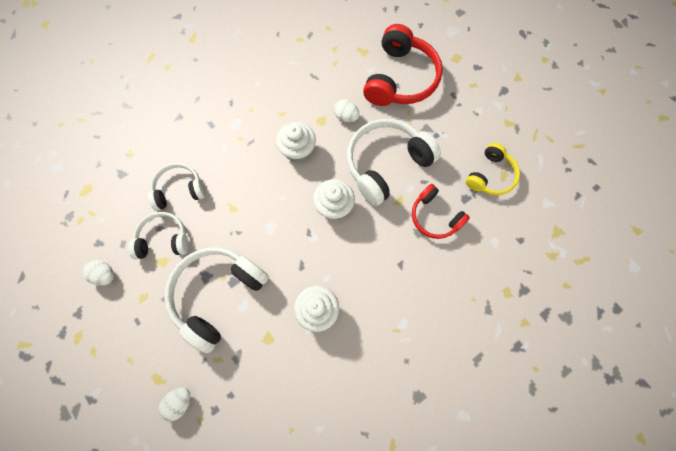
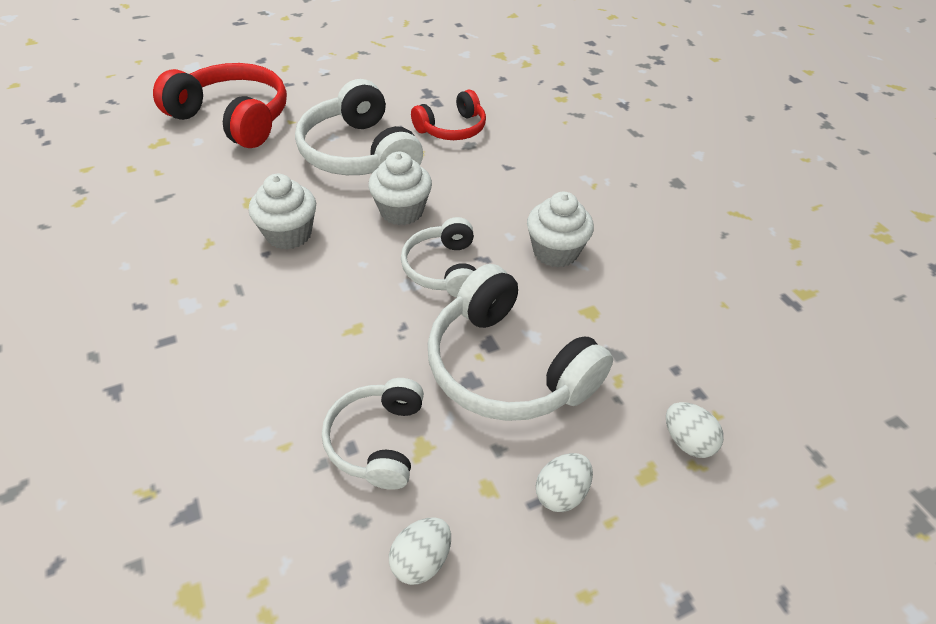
camera: 80 degrees left, 25 degrees down
(179, 190) = (282, 405): white headphones -> white headphones (443, 269)
(346, 117) = (261, 176): white egg -> white egg (561, 493)
(490, 175) = (415, 80): yellow headphones -> none

